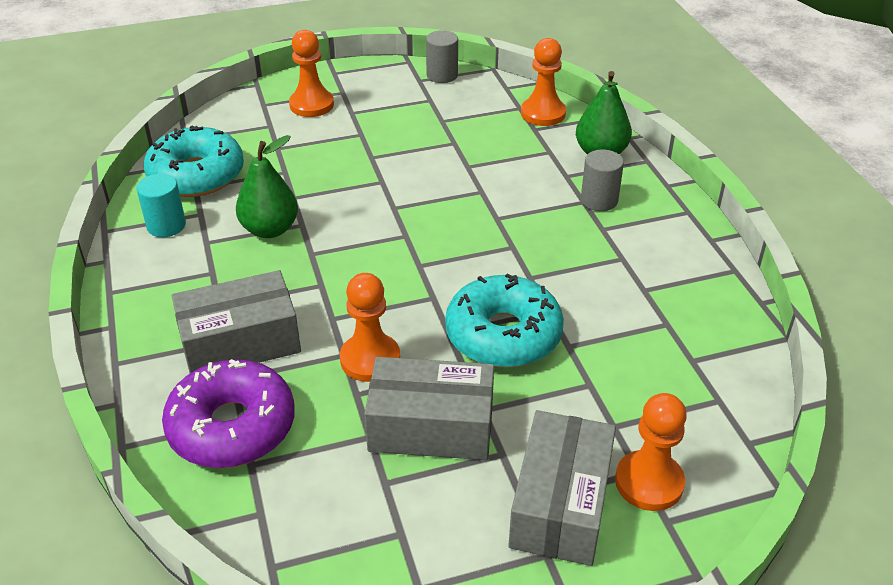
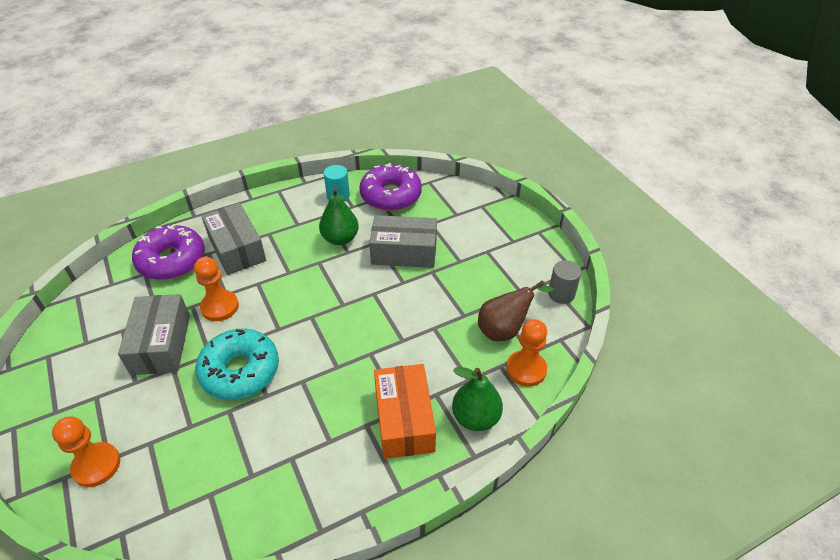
camera: 80 degrees right, 5 degrees up
(196, 175) = (391, 195): turquoise donut -> purple donut
(311, 105) = (489, 228): orange pawn -> none
(484, 118) = (505, 329): none -> brown pear
(561, 504) = (89, 416): grey box -> grey box (404, 252)
(599, 200) = (404, 420): grey cylinder -> orange box

